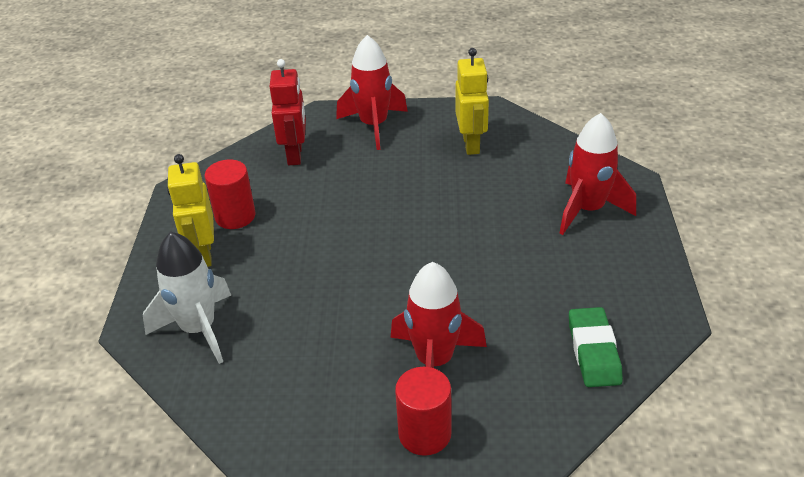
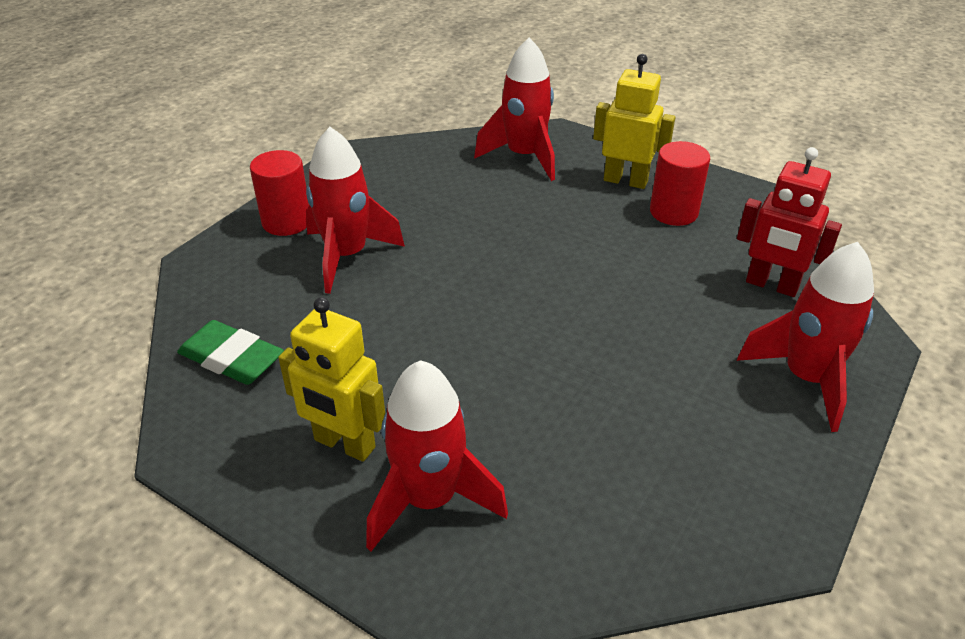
camera: 120 degrees right, 0 degrees up
(199, 329) = (524, 157): white rocket -> red rocket
(471, 144) = (687, 460): yellow robot -> yellow robot (344, 444)

